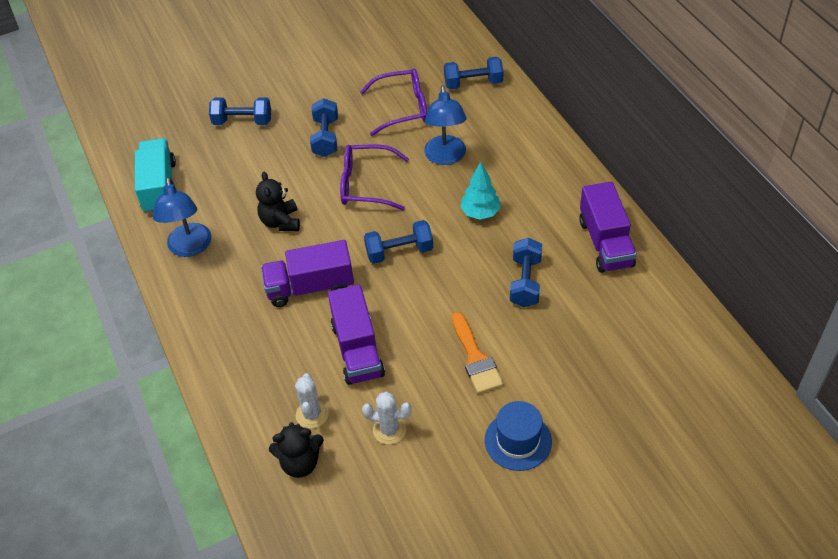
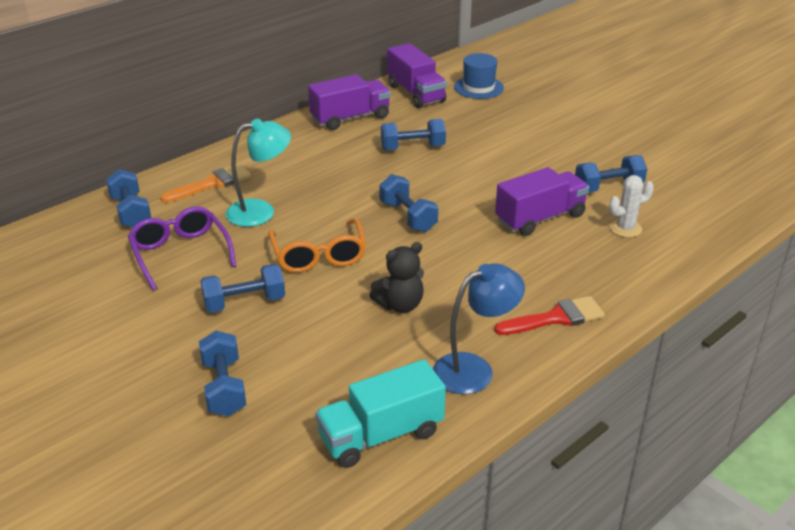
camera: 110 degrees left, 15 degrees down
(217, 314) = (556, 318): none -> red brush
(300, 463) = (676, 224): black teddy bear -> none
(310, 287) = (483, 262): purple truck -> purple truck (416, 93)
(365, 185) = (319, 256): purple glasses -> orange glasses
(389, 430) = (608, 187): white cactus -> blue dumbbell
(446, 157) = (261, 211): blue lamp -> turquoise lamp
(475, 358) = (509, 159): orange brush -> orange brush (212, 184)
(480, 213) = (336, 180): turquoise tree -> none
(518, 441) = (572, 132): blue hat -> blue hat (478, 87)

